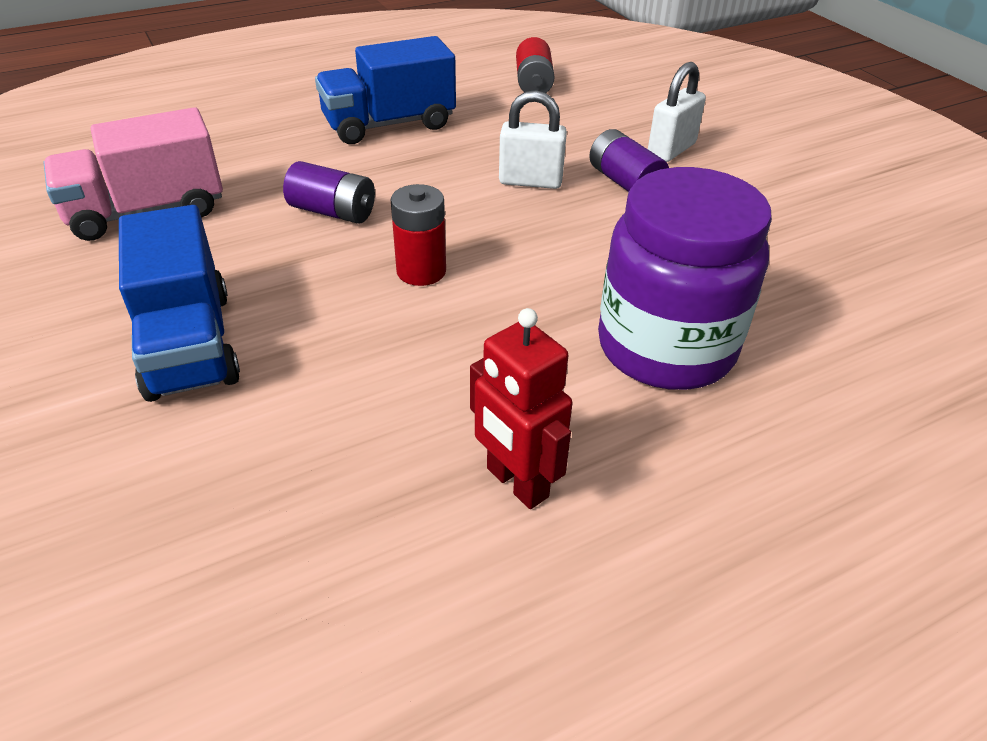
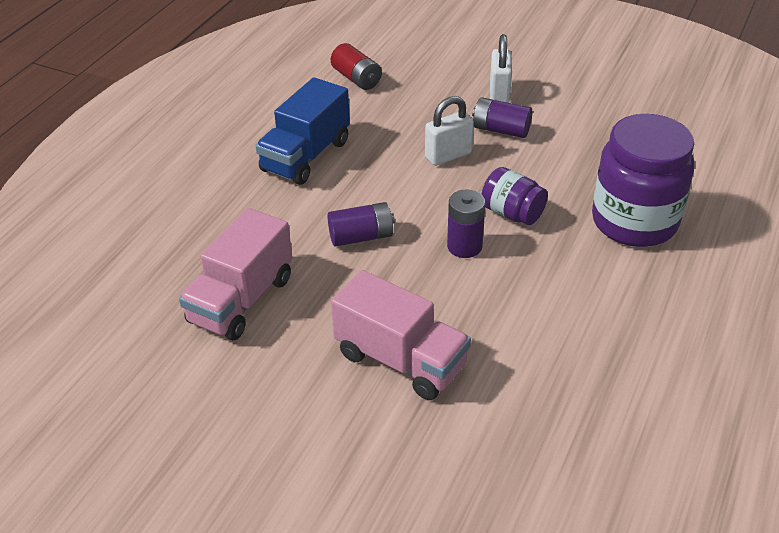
camera: 35 degrees left, 0 degrees up
(189, 344) = (400, 360): blue truck -> pink truck
(421, 271) = (464, 246): red battery -> purple battery
(516, 483) = (650, 327): red robot -> none
(522, 265) = (512, 213): none -> purple jar

